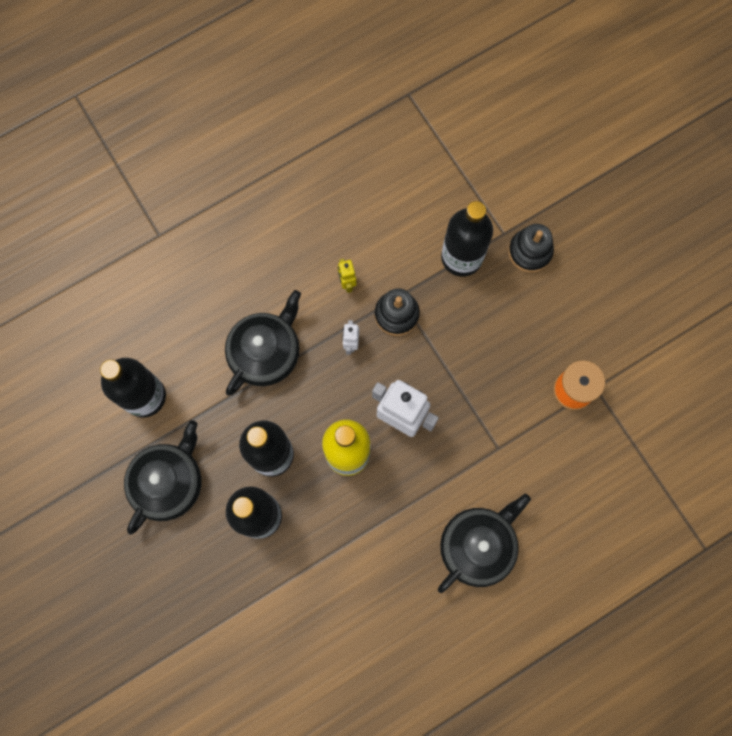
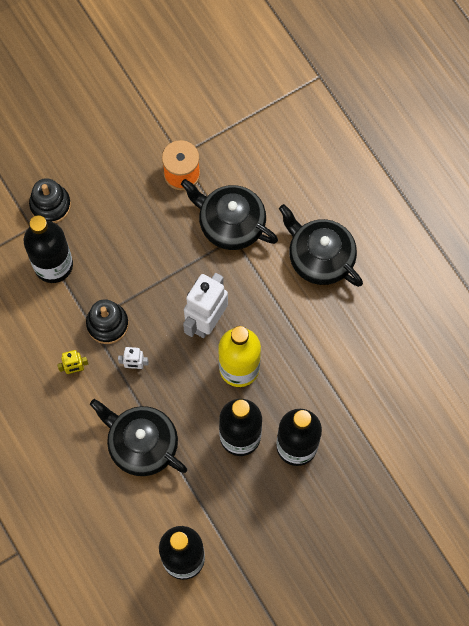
camera: 90 degrees left, 5 degrees down
(169, 482) = (266, 531): black teapot -> black teapot (231, 224)

